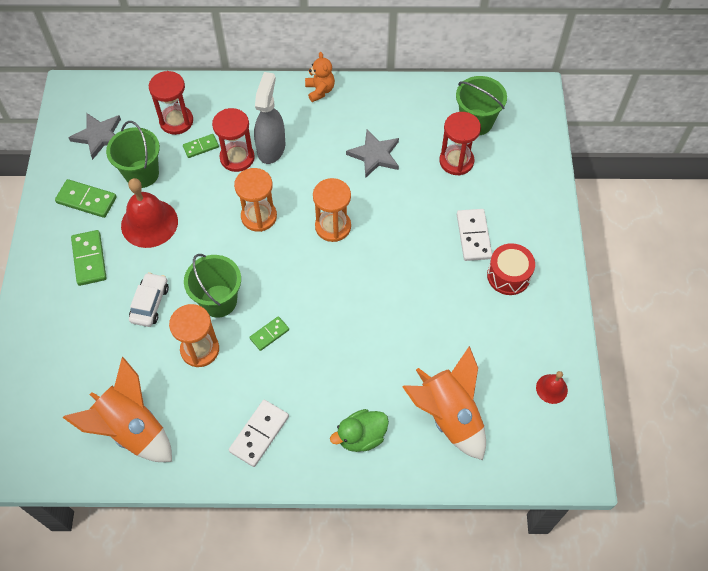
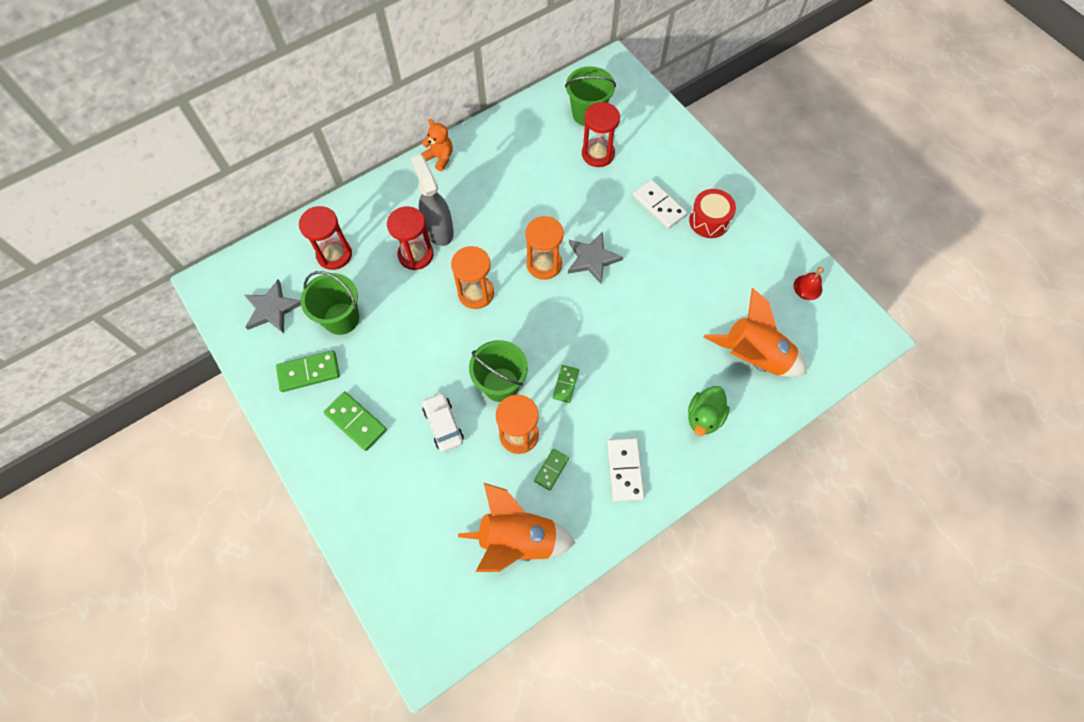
camera: 35 degrees left, 5 degrees up
(149, 223) = (384, 357): red bell -> none
(201, 147) = (375, 264): green domino -> green domino (551, 469)
(375, 155) = (530, 186): grey star -> grey star (592, 259)

